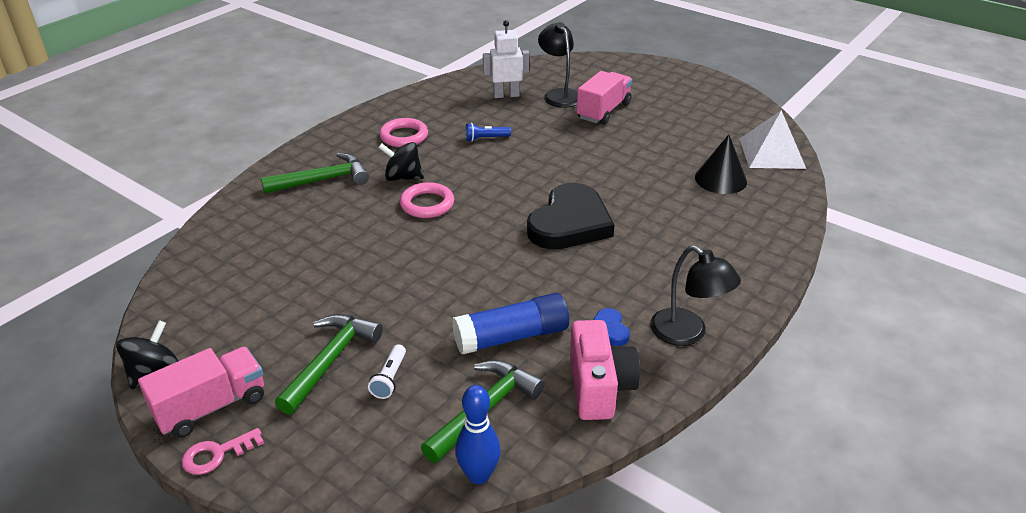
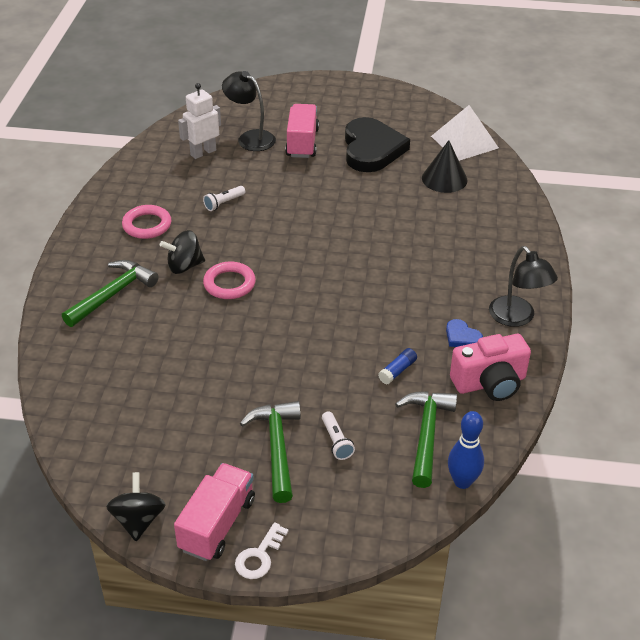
camera: 30 degrees left, 5 degrees up
(216, 454) = (259, 556): pink key -> white key
(486, 138) = (224, 203): blue flashlight -> white flashlight
(511, 337) = (397, 371): blue glue stick -> blue glue stick, size x0.47
(570, 223) = (361, 259): black heart -> black heart (372, 149)
(599, 387) = (490, 383): pink camera -> pink camera turned 105 degrees clockwise
(687, 334) = (517, 318): black lamp -> black lamp turned 45 degrees clockwise

